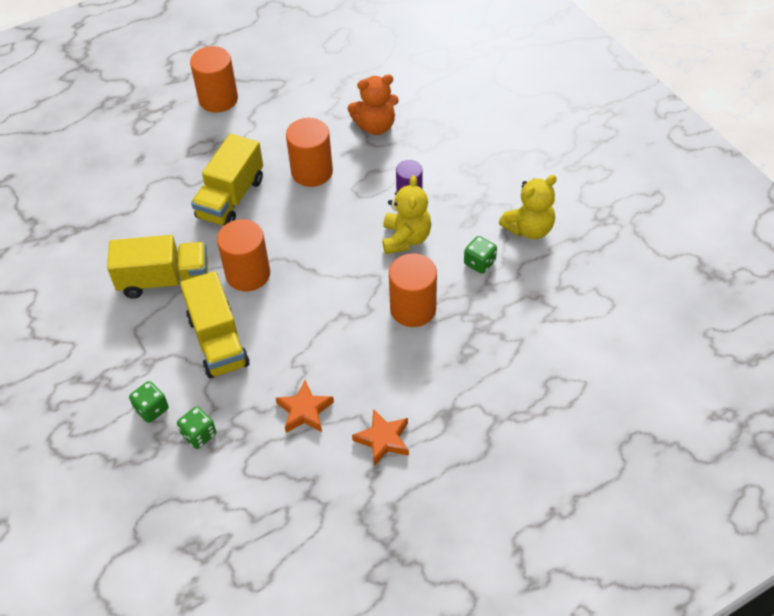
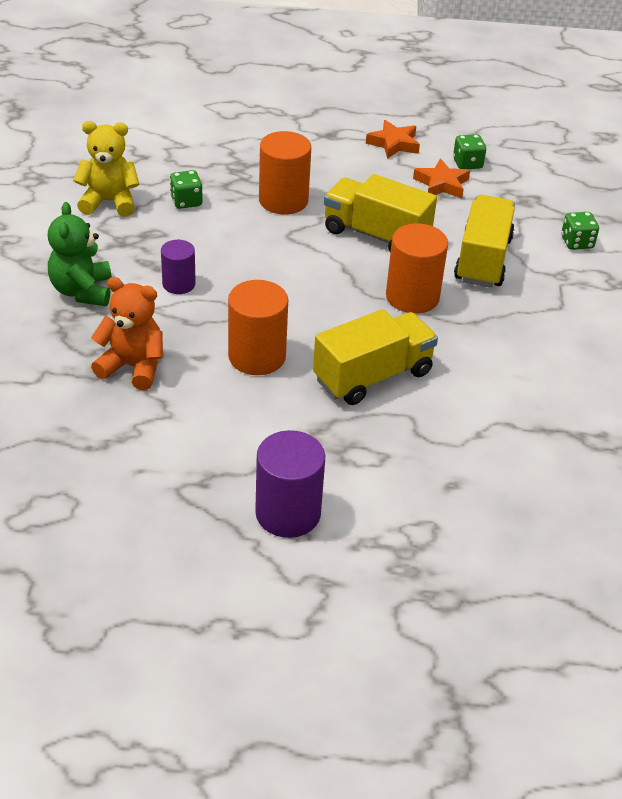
camera: 150 degrees left, 10 degrees down
(164, 280) = (504, 333): yellow truck -> yellow truck (376, 235)
(199, 435) = (543, 209): green dice -> green dice (467, 163)
(218, 99) = (288, 513): orange cylinder -> purple cylinder
(406, 238) = (229, 249): yellow teddy bear -> none
(460, 153) = (82, 291): none -> green teddy bear

